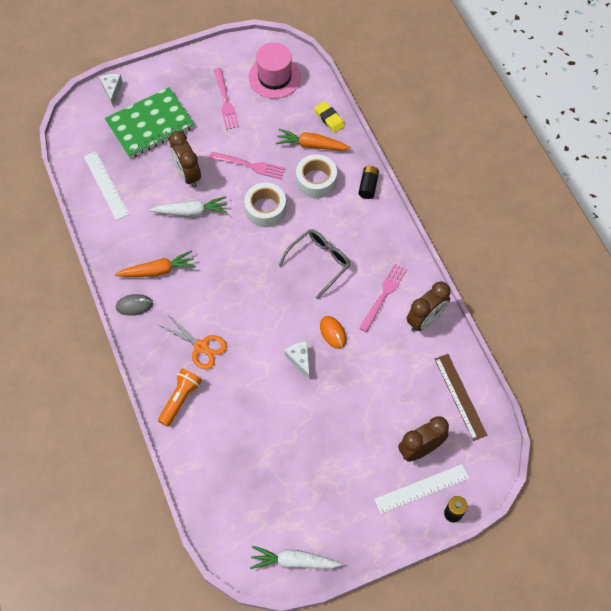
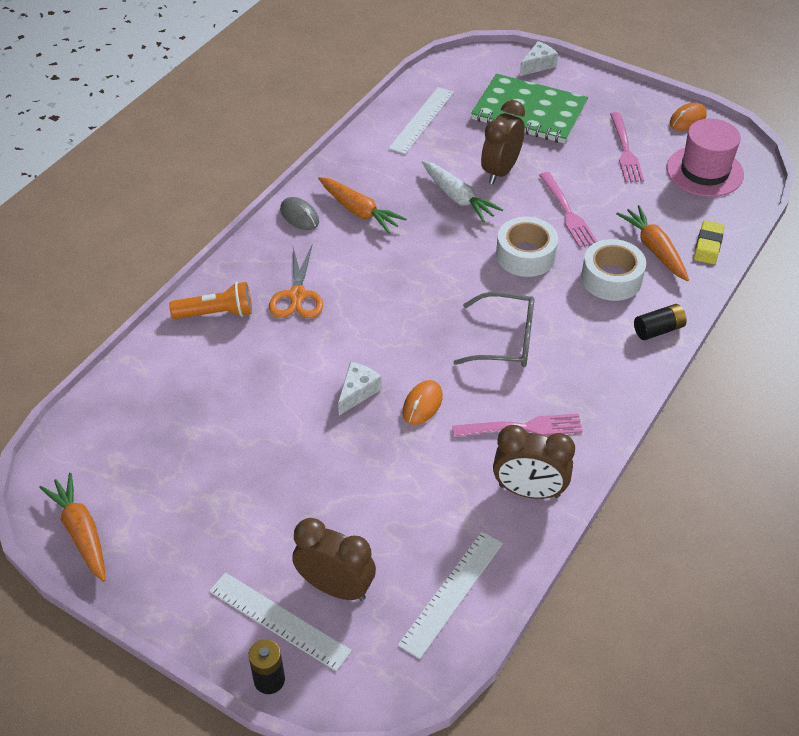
camera: 55 degrees right, 15 degrees down
(226, 101) = (625, 151): pink fork -> pink fork turned 45 degrees counterclockwise
(227, 53) = (687, 119): none -> orange mouse
(293, 561) = (81, 532): white carrot -> orange carrot
(460, 396) = (451, 593): brown ruler -> white ruler

